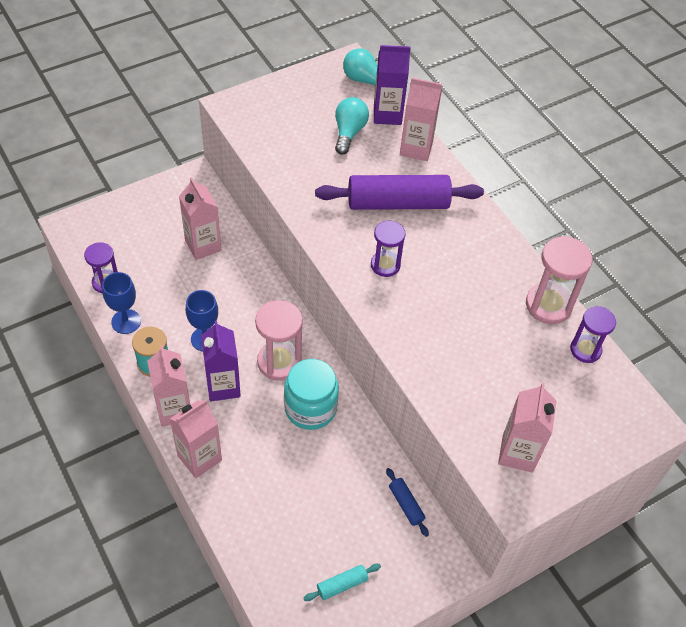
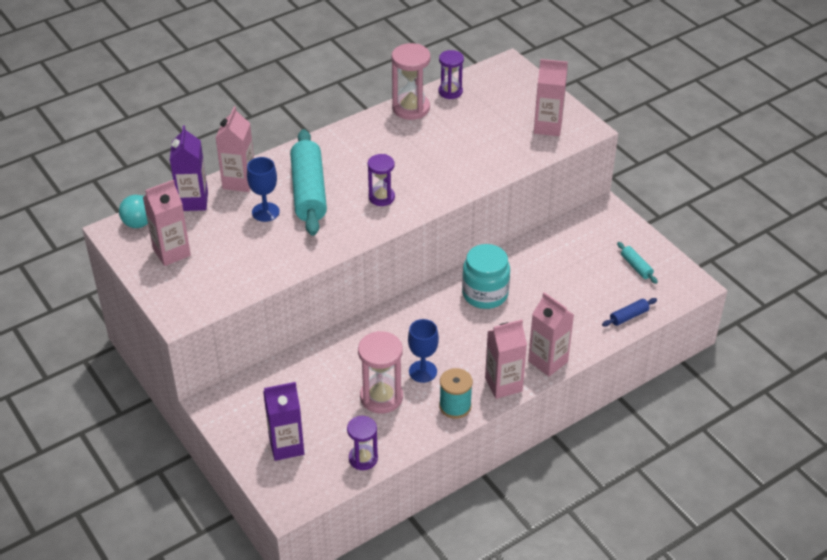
camera: 90 degrees left, 10 degrees down
(126, 321) = (410, 434): blue goblet -> blue goblet (265, 212)
(203, 245) = (308, 386): pink carton -> pink carton (171, 252)
(223, 386) = (472, 353): purple carton -> purple carton (286, 446)
(279, 362) = (441, 317): pink hourglass -> pink hourglass (381, 397)
(349, 132) = (218, 226): turquoise light bulb -> none
(398, 203) = (309, 191): purple rolling pin -> turquoise rolling pin
(406, 504) = (561, 234): blue rolling pin -> blue rolling pin (629, 316)

